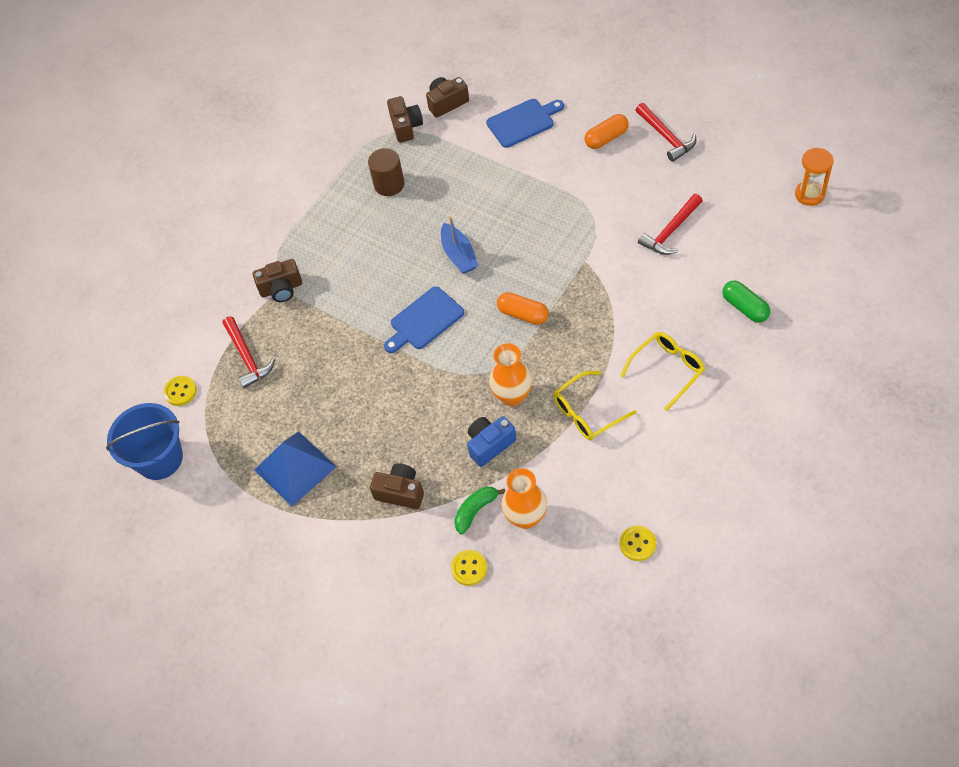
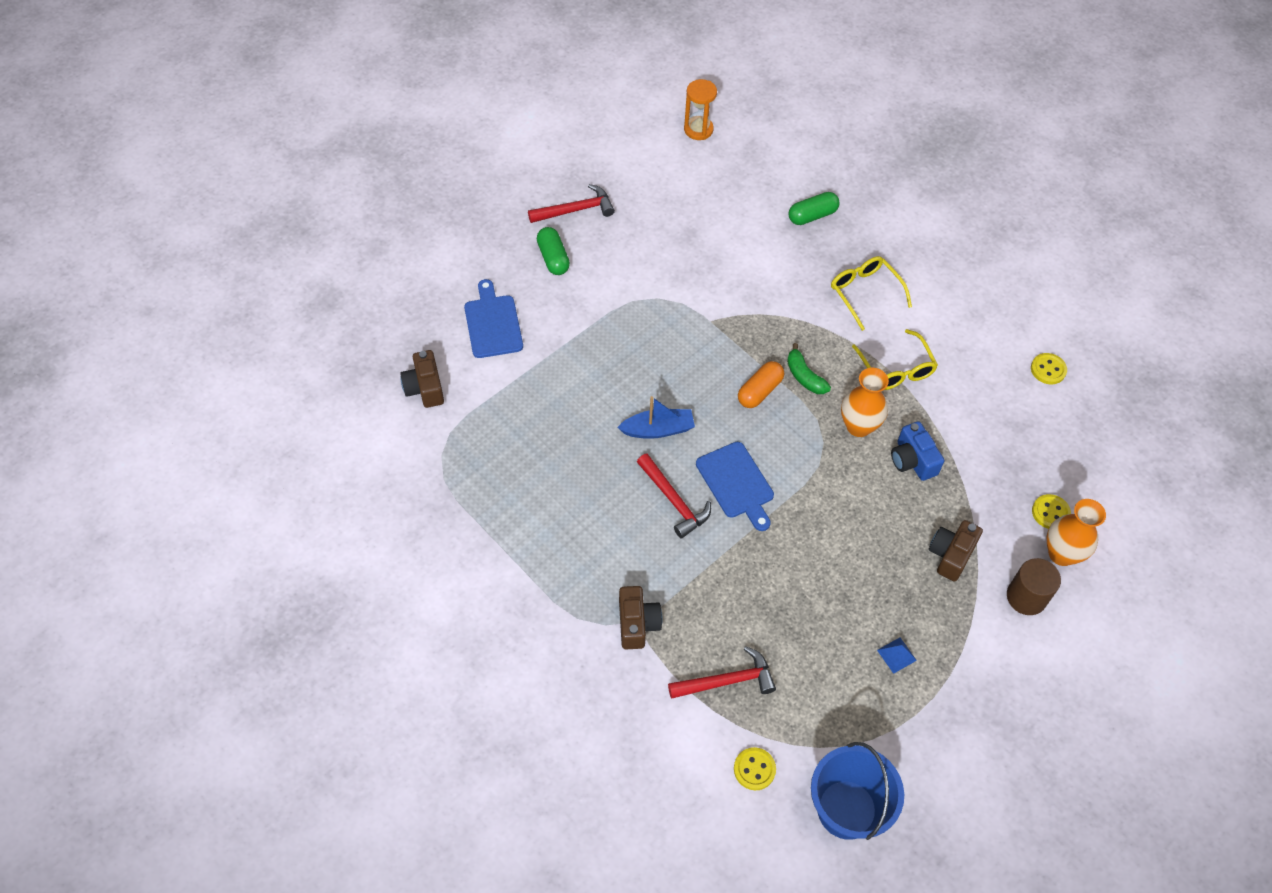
camera: 85 degrees left, 0 degrees up
(295, 468) = (896, 655): blue pyramid -> blue pyramid, size x0.41
(389, 184) = (524, 475): brown cylinder -> brown cylinder (1026, 597)
(406, 126) = (440, 437): brown camera -> none
(475, 511) = (987, 491): green banana -> green banana (804, 377)
(526, 517) = (1002, 450): orange vase -> orange vase (1061, 554)
(606, 138) = (553, 258): orange capsule -> green capsule
(671, 231) = (700, 242): red hammer -> red hammer (674, 501)

